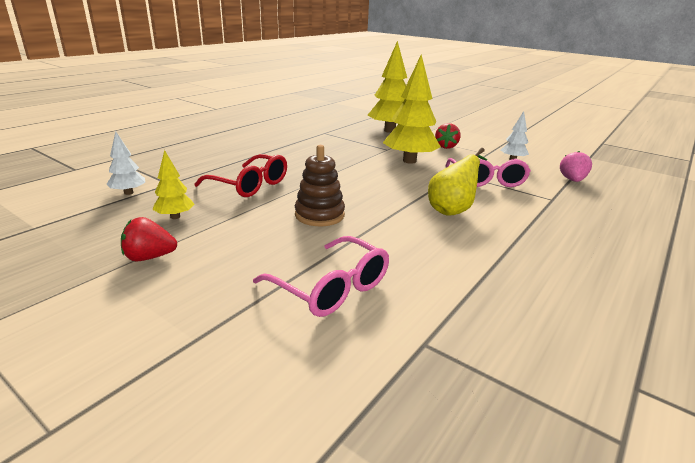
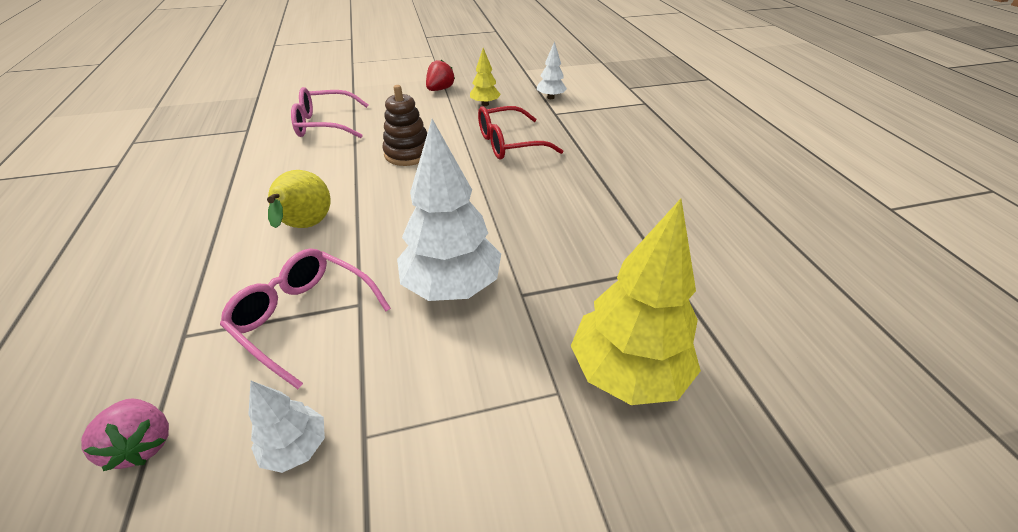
camera: 130 degrees right, 15 degrees up
(409, 161) = (452, 286): yellow tree -> white tree
(446, 146) = (461, 393): red strawberry -> none

